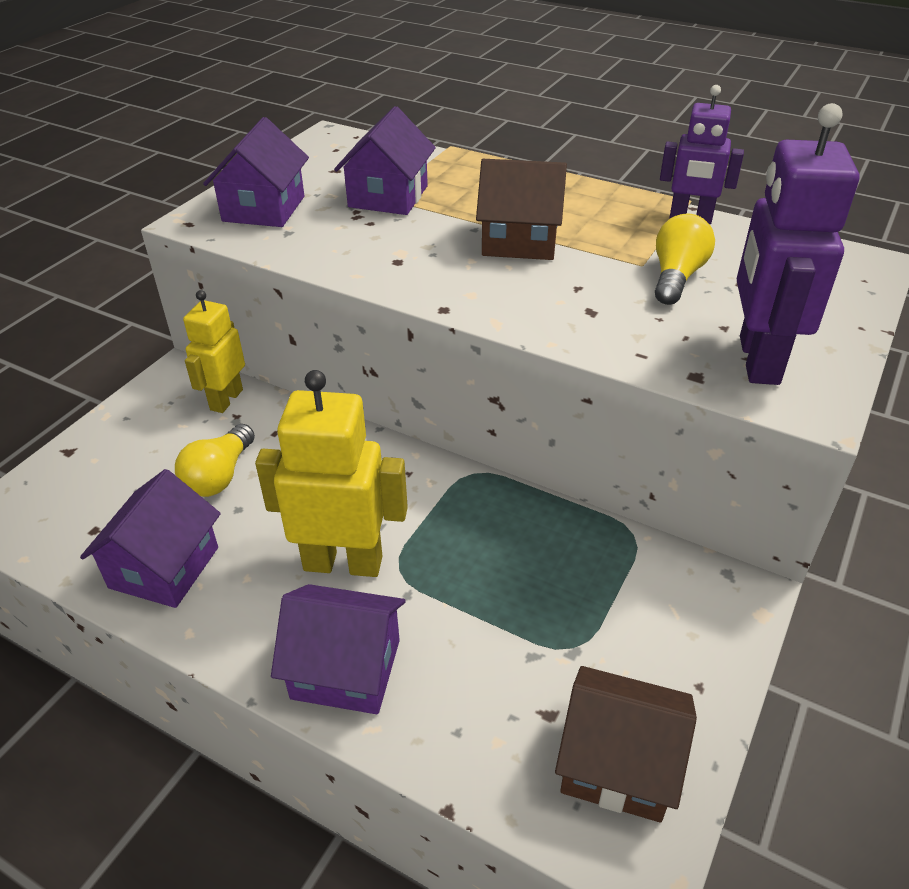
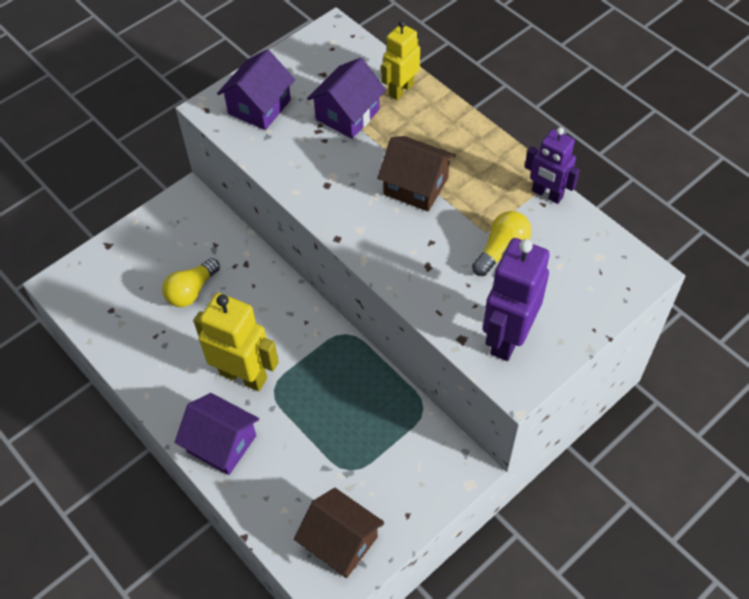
camera: 20 degrees right, 15 degrees up
(164, 567) = (143, 348): purple house -> none
(226, 400) = (212, 229): yellow robot -> yellow robot (401, 90)

